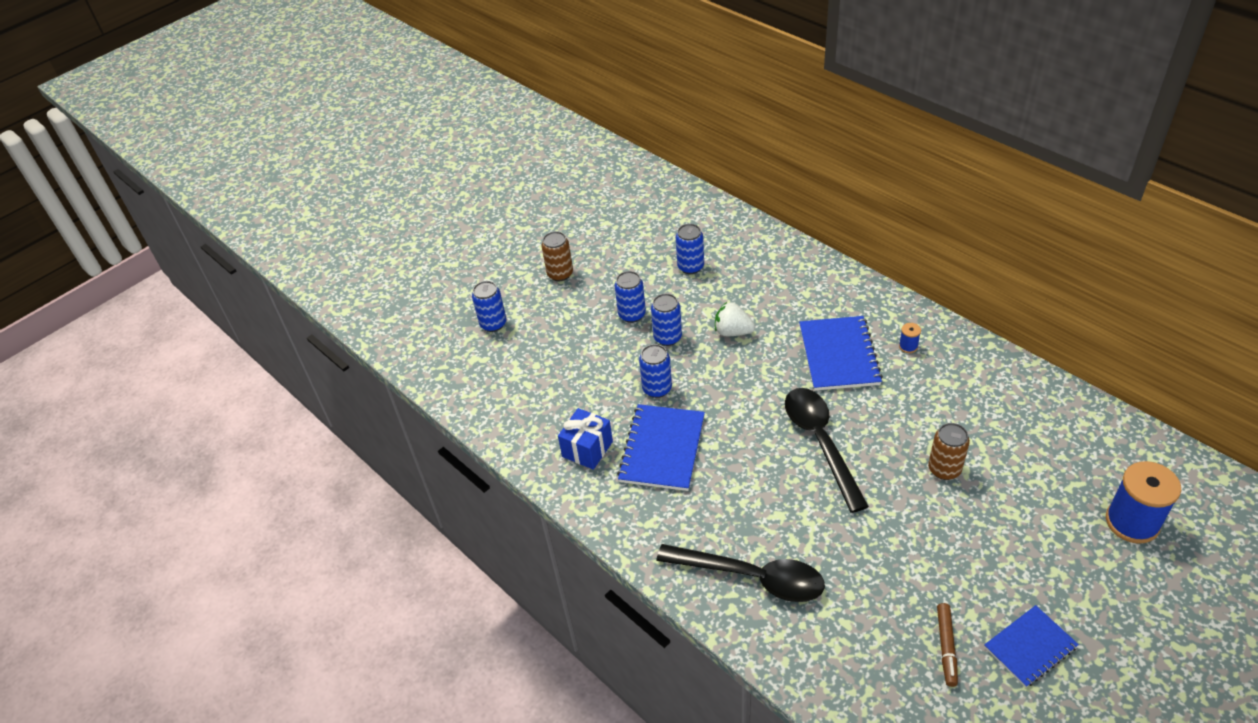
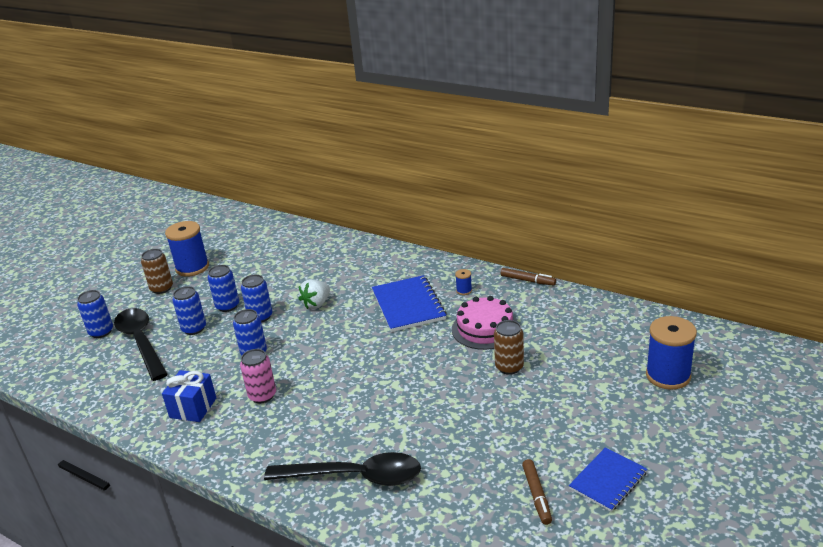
camera: 15 degrees left, 15 degrees down
(595, 249) = (192, 268): none -> blue spool
(662, 449) = (262, 395): blue notebook -> pink can
(690, 267) = (276, 267): blue can -> blue can (194, 329)
(733, 332) = (317, 304): white strawberry -> white strawberry turned 60 degrees counterclockwise
(820, 442) = (402, 366): black spoon -> black spoon (141, 342)
(924, 408) = (485, 328): none -> pink cake
(988, 346) = (527, 280): none -> brown marker

